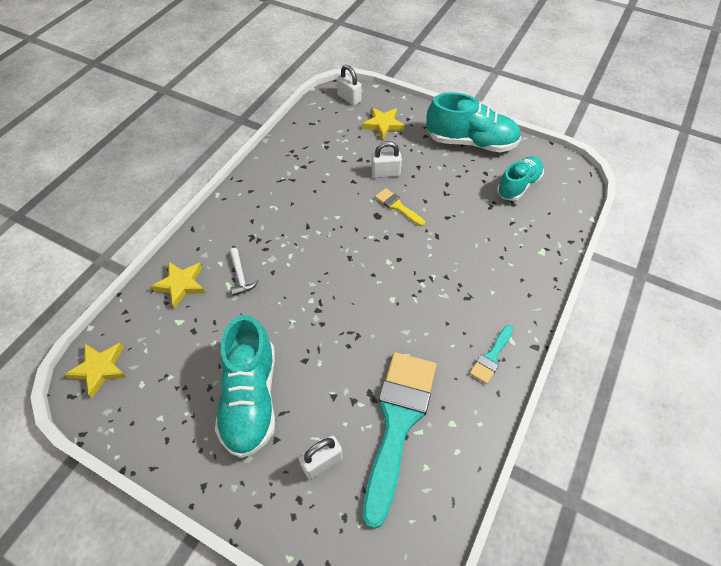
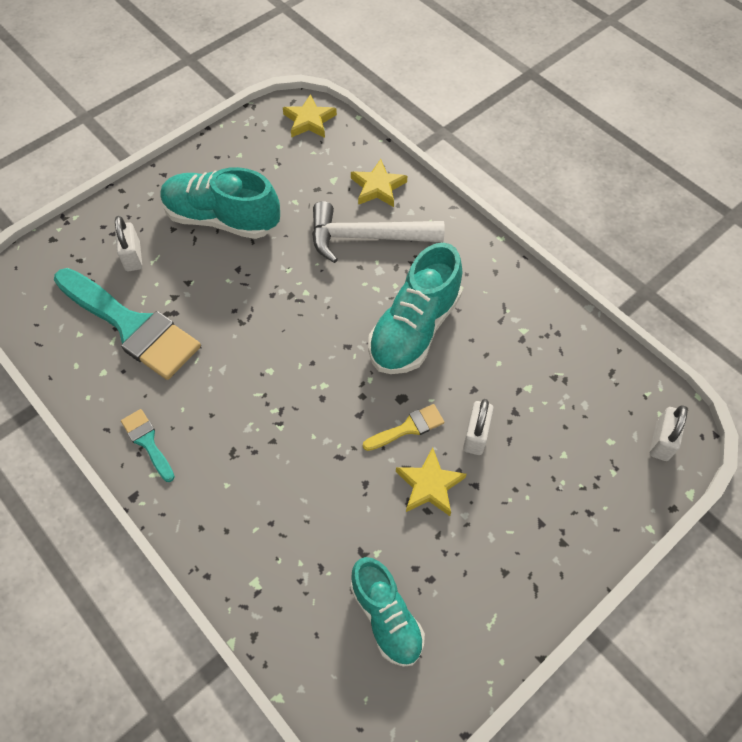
camera: 110 degrees right, 5 degrees up
(240, 276) = (366, 237): white hammer -> white hammer, size x2.13
(349, 98) = (661, 441): white padlock -> white padlock turned 45 degrees counterclockwise
(383, 125) = (583, 469): yellow star -> yellow star (429, 485)
(471, 142) = (505, 589): turquoise shoe -> turquoise shoe (414, 329)

